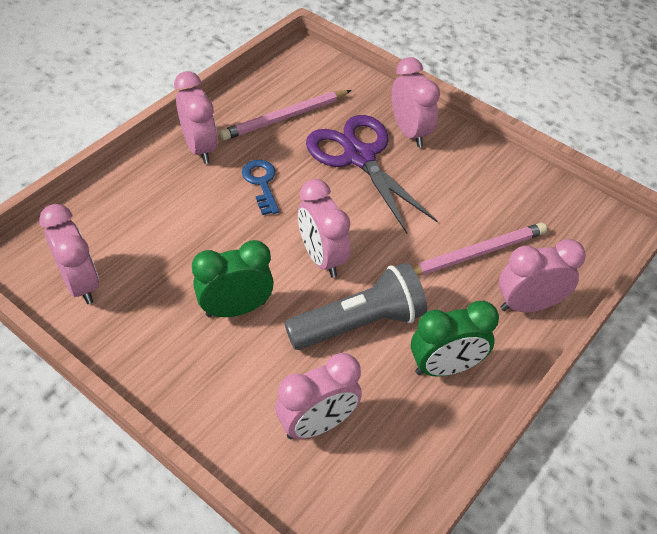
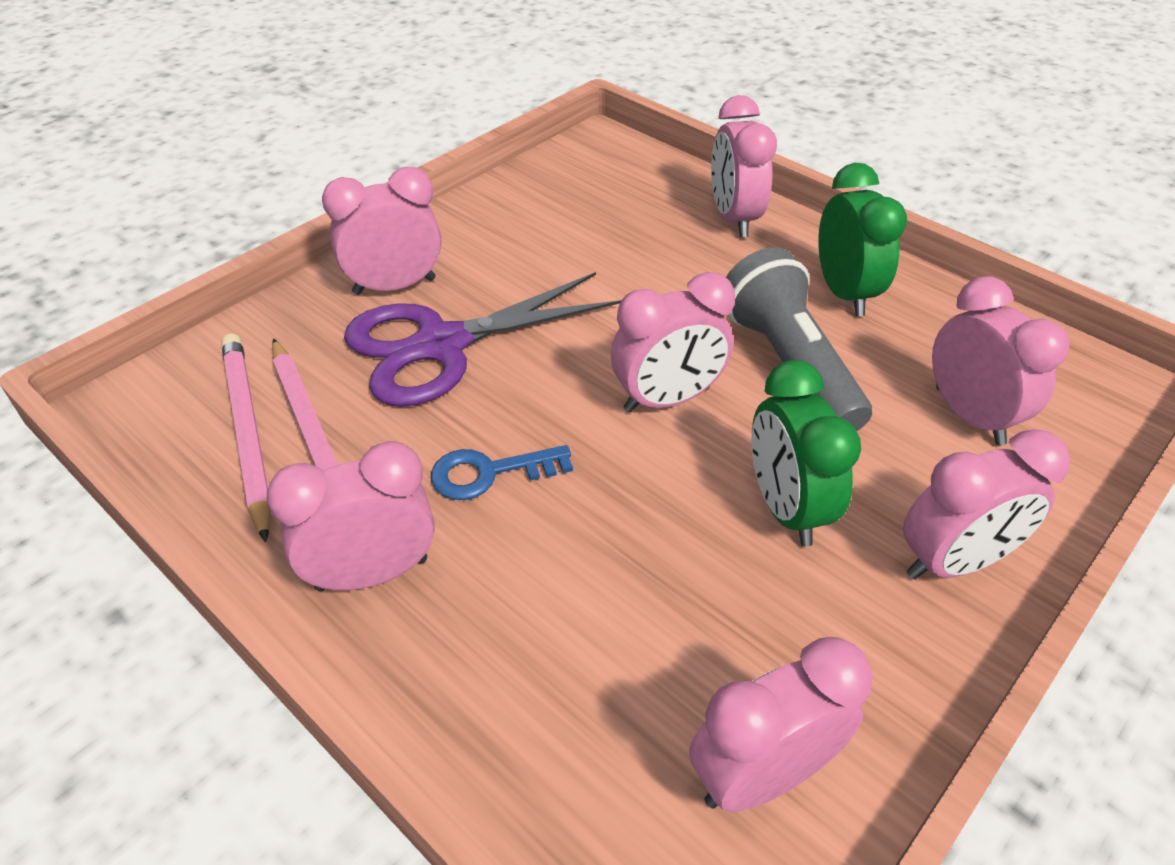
camera: 85 degrees left, 5 degrees down
(193, 387) = (953, 561): none -> pink clock
(475, 254) = (652, 249): pink pencil -> pink pencil (248, 433)

